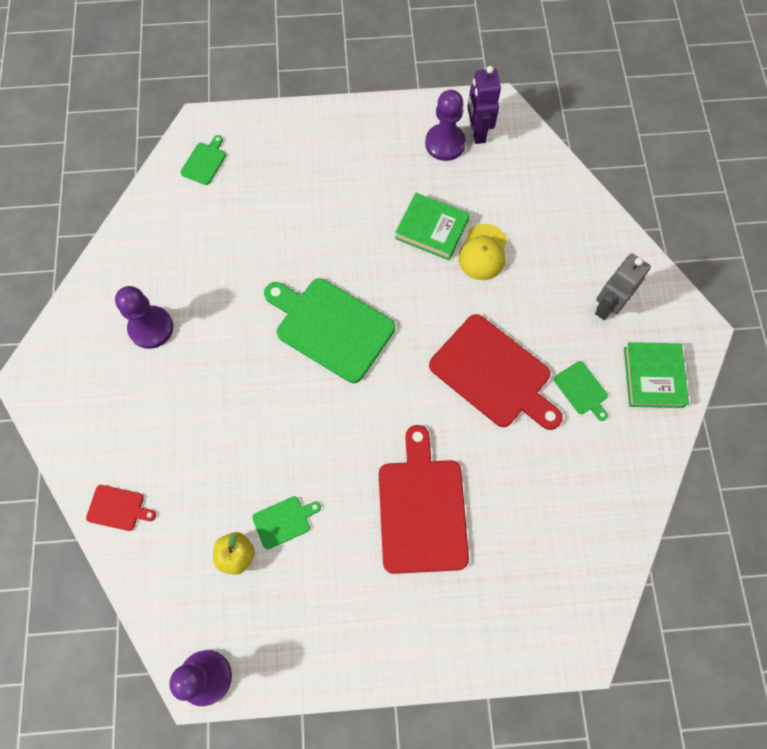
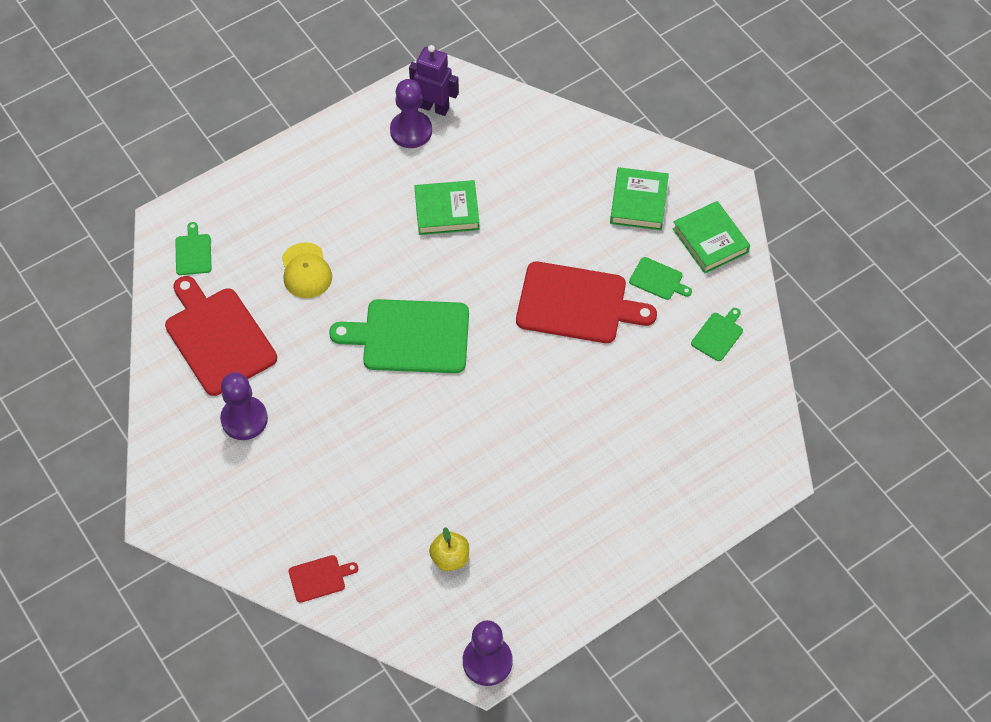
camera: 30 degrees left, 10 degrees down
(284, 521) = (473, 511): green cutting board -> green cutting board (718, 335)
(422, 509) = (584, 440): red cutting board -> red cutting board (218, 337)
(477, 132) = (434, 107): purple robot -> purple robot turned 150 degrees clockwise
(483, 252) = (505, 208): yellow cap -> yellow cap (306, 271)
(607, 306) = (638, 202): grey robot -> green book

